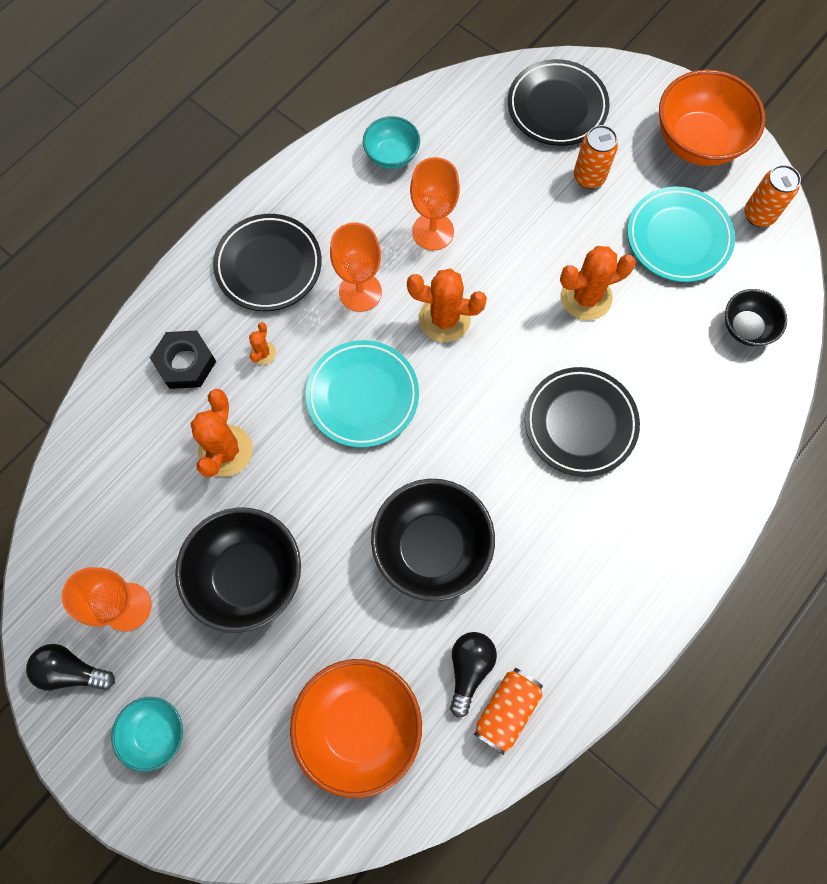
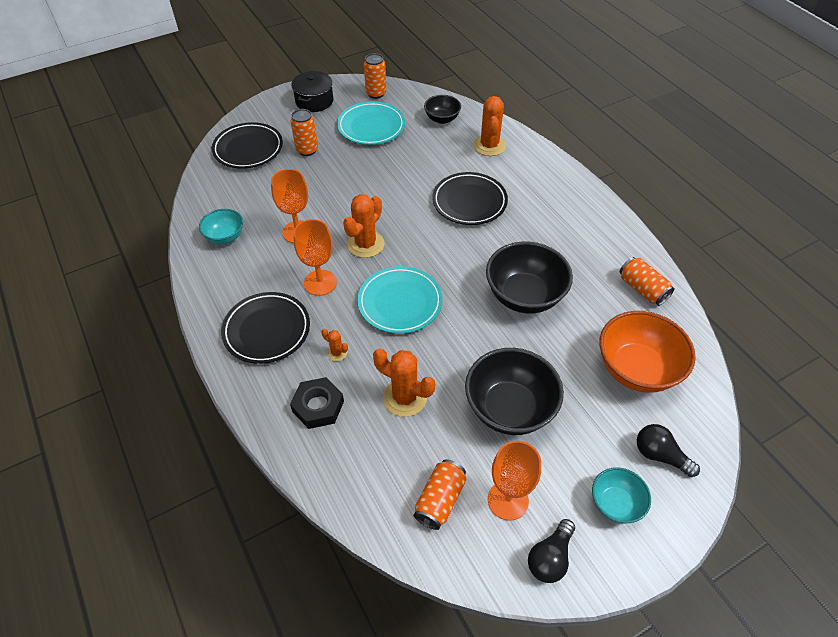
camera: 70 degrees left, 20 degrees down
(108, 533) = (440, 500): none -> orange can
(469, 668) = (611, 300): black light bulb -> black light bulb (660, 455)
(586, 297) = (387, 175): orange cactus -> orange cactus (489, 146)
(697, 142) = (314, 101): orange bowl -> black pot

